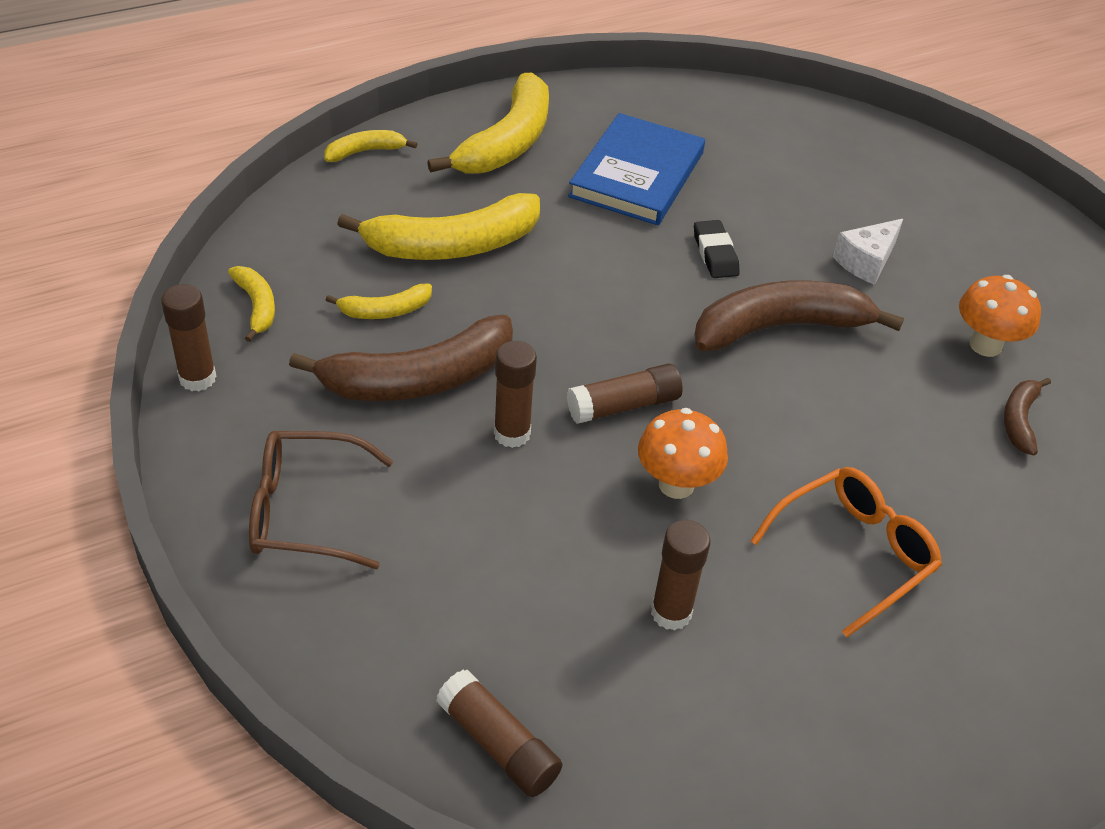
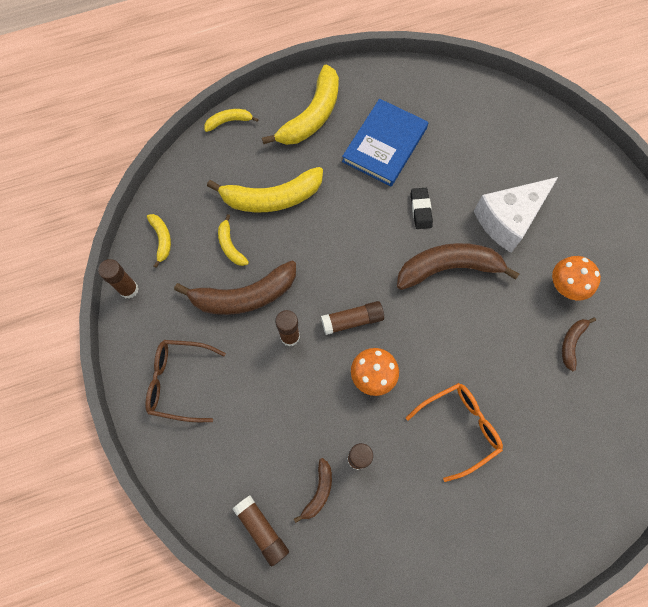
camera: 10 degrees right, 25 degrees up
(385, 311) = (230, 246): yellow banana -> yellow banana turned 75 degrees clockwise
(604, 671) = (319, 491): none -> brown banana
(866, 262) = (508, 219): white cheese -> white cheese, size x1.83

